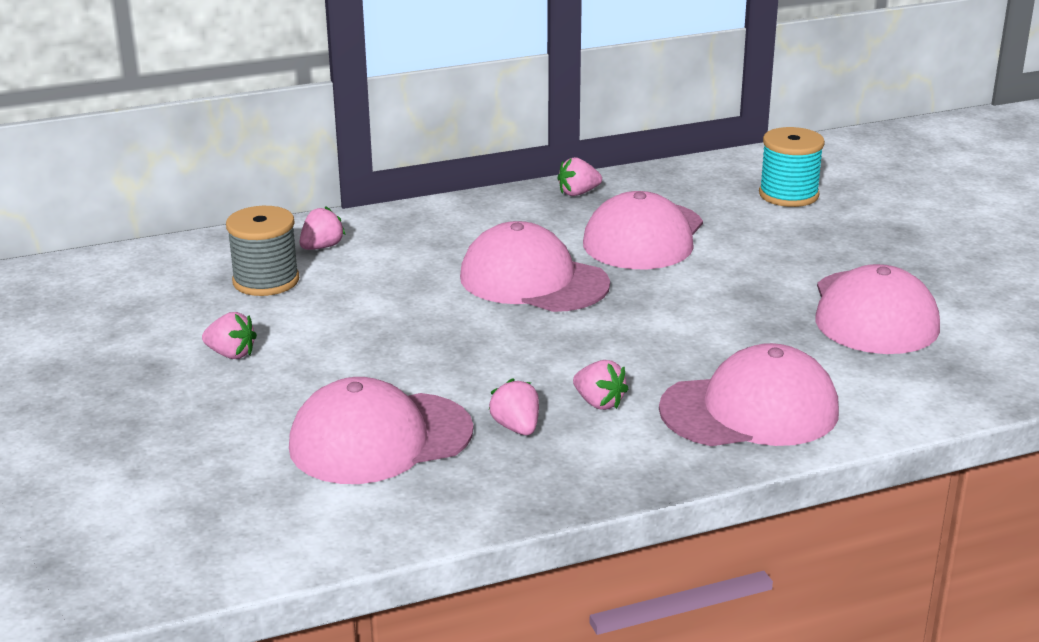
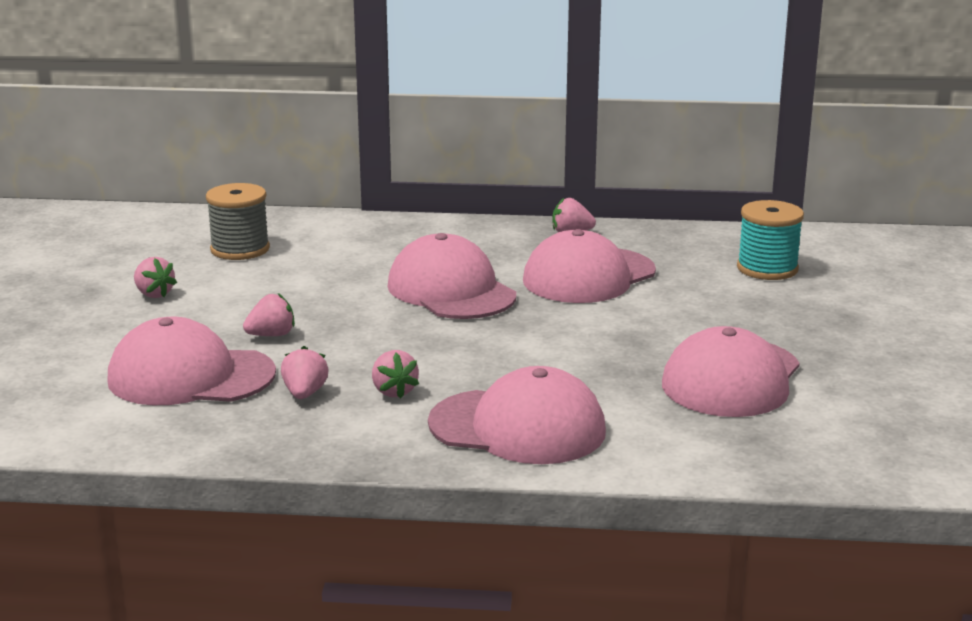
camera: 25 degrees right, 5 degrees down
(322, 247) = (311, 234): pink strawberry -> pink strawberry (271, 335)

